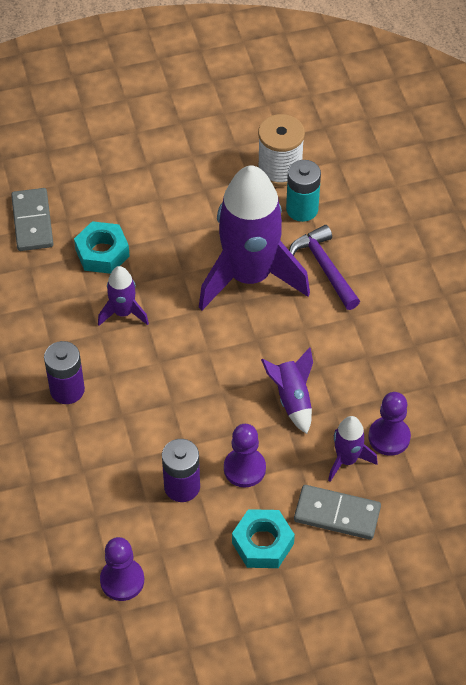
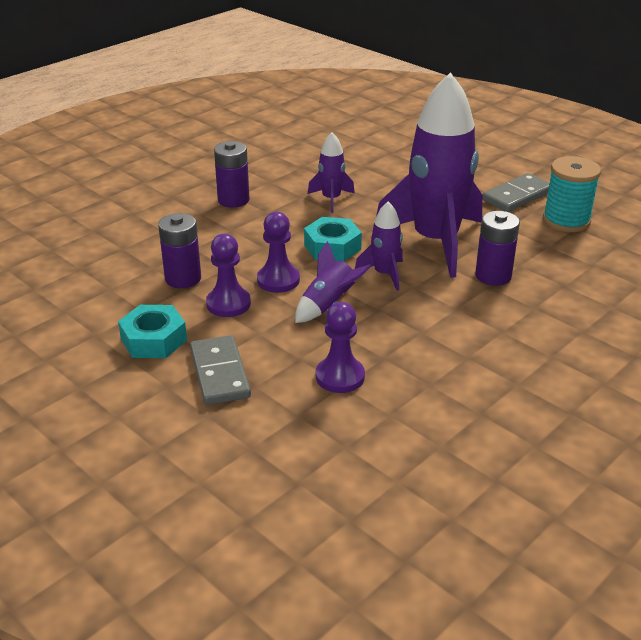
camera: 60 degrees right, 20 degrees down
(32, 222) = (372, 141): grey domino -> grey domino (517, 196)
(102, 253) = (377, 174): turquoise nut -> turquoise nut (332, 247)
(122, 580) = (66, 280): purple pawn -> purple pawn (278, 280)
(280, 169) = (566, 221): white spool -> turquoise spool
(302, 209) = (540, 244): turquoise battery -> none
(325, 267) = (493, 276): purple hammer -> purple battery
(347, 460) = (289, 359): purple rocket -> purple rocket (384, 274)

